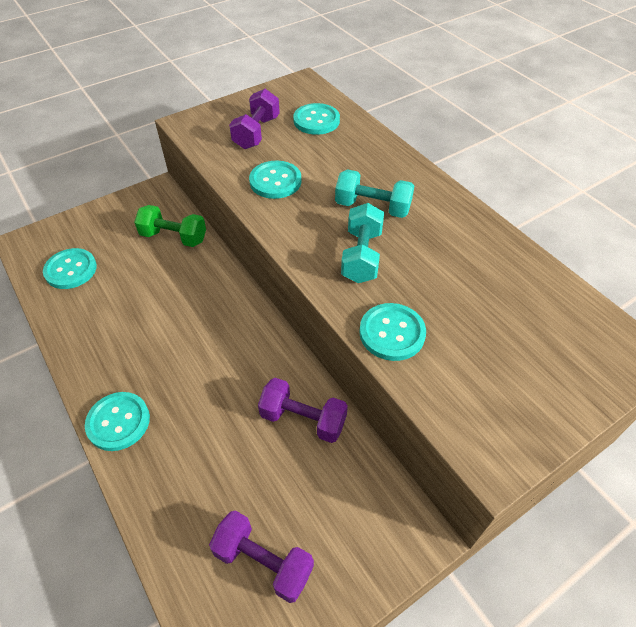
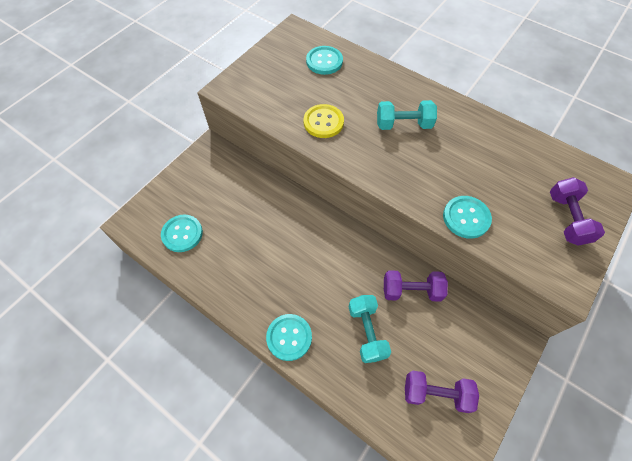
camera: 20 degrees left, 10 degrees up
(174, 237) = (246, 183): green dumbbell -> none
(256, 133) = (285, 83): purple dumbbell -> purple dumbbell (567, 219)
(275, 181) = (323, 122): turquoise button -> yellow button
(361, 256) = (416, 166): turquoise dumbbell -> turquoise dumbbell (367, 332)

